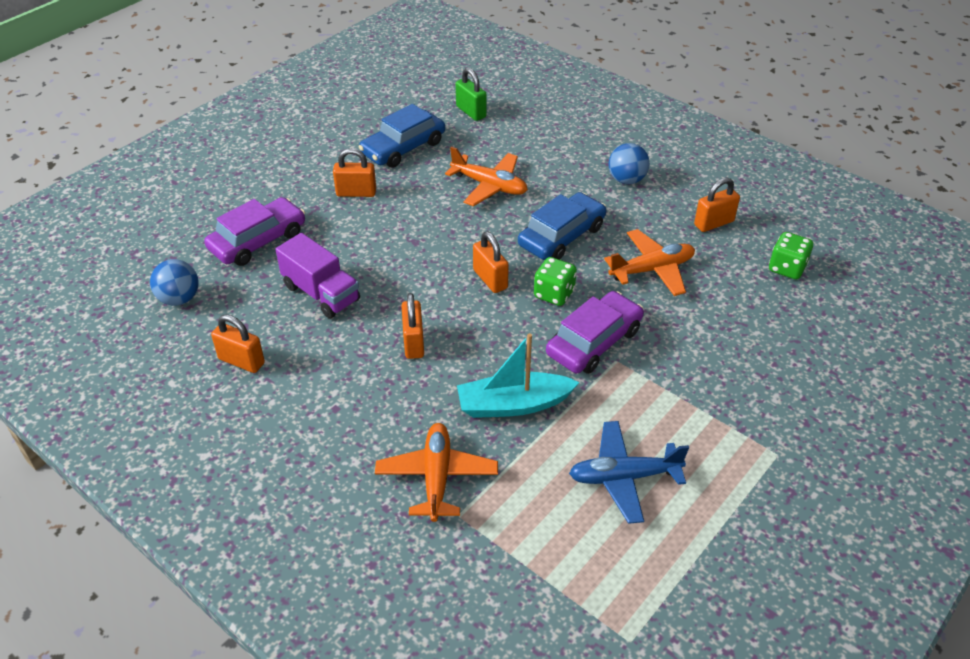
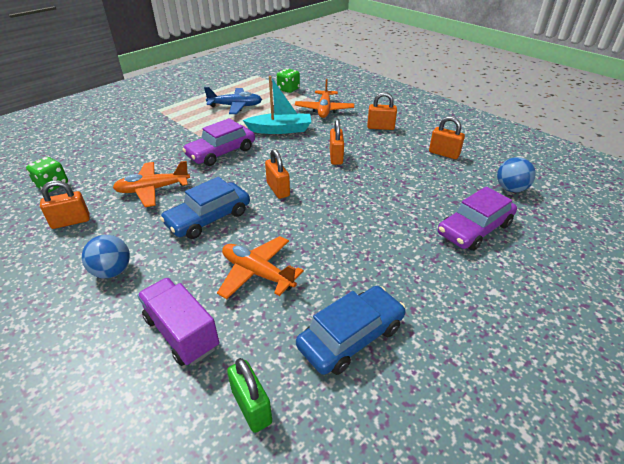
camera: 175 degrees left, 5 degrees down
(321, 293) = (405, 187): purple truck -> purple truck (182, 333)
(356, 193) = (397, 273): orange padlock -> orange padlock (380, 127)
(554, 294) = (234, 178): green dice -> green dice (288, 89)

